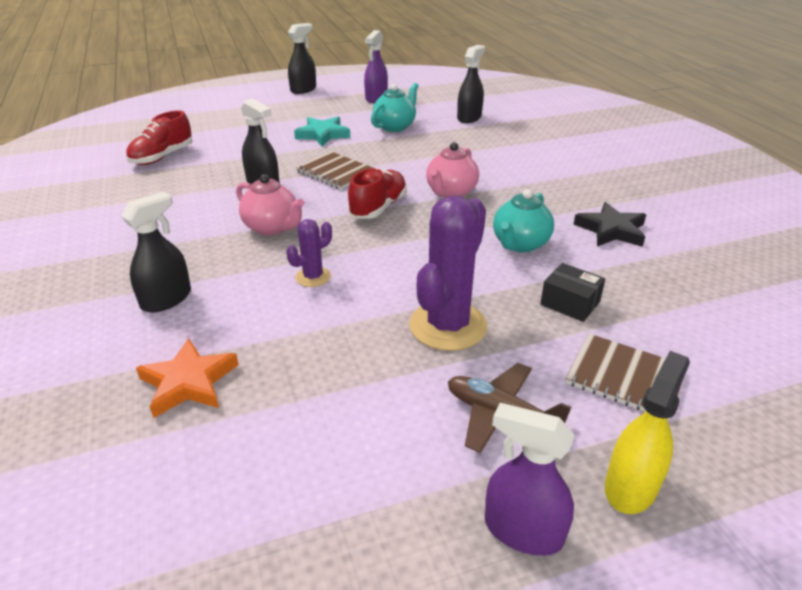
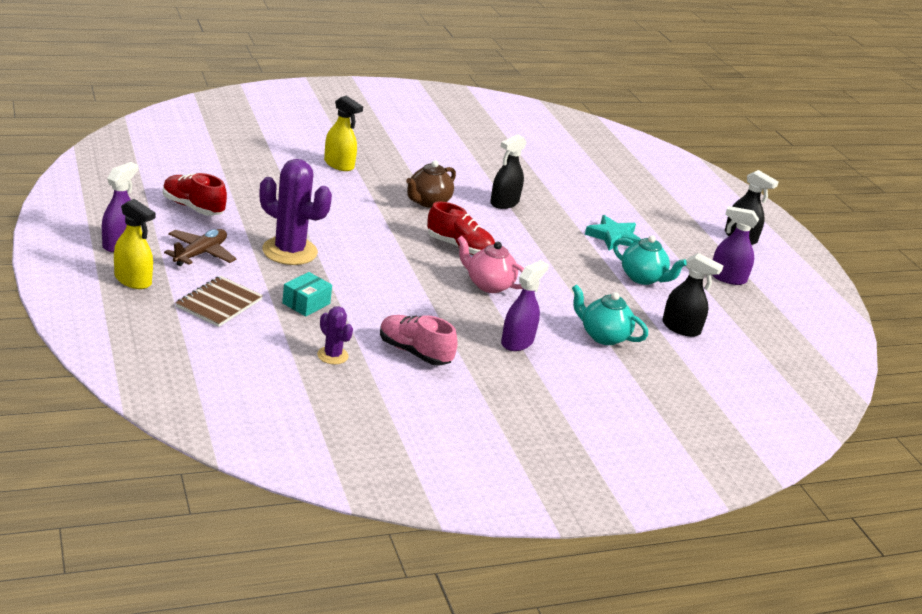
camera: 85 degrees right, 5 degrees down
(162, 157) = (551, 164): red shoe -> red shoe (193, 207)
(166, 299) = (339, 164): black spray bottle -> yellow spray bottle
(189, 382) = (257, 169): orange star -> none
(272, 227) = (428, 202): pink teapot -> brown teapot
(313, 277) = (357, 211): purple cactus -> purple cactus (332, 355)
(335, 172) = (527, 235): brown notebook -> none
(520, 244) = (394, 301): turquoise teapot -> turquoise teapot (603, 336)
(546, 180) = (517, 342): none -> purple spray bottle
(570, 303) = (306, 303): black box -> turquoise box
(611, 230) = (414, 352): black star -> pink shoe

